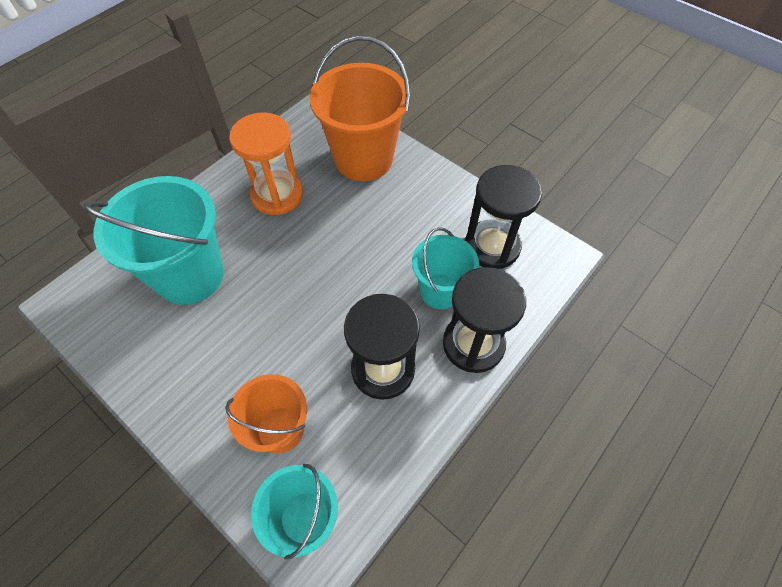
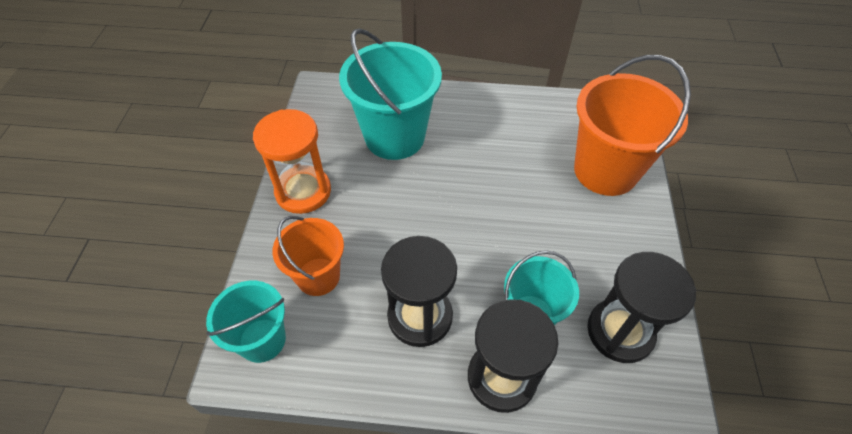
camera: 55 degrees right, 5 degrees down
(277, 195) = (510, 138): orange hourglass -> orange hourglass (303, 191)

